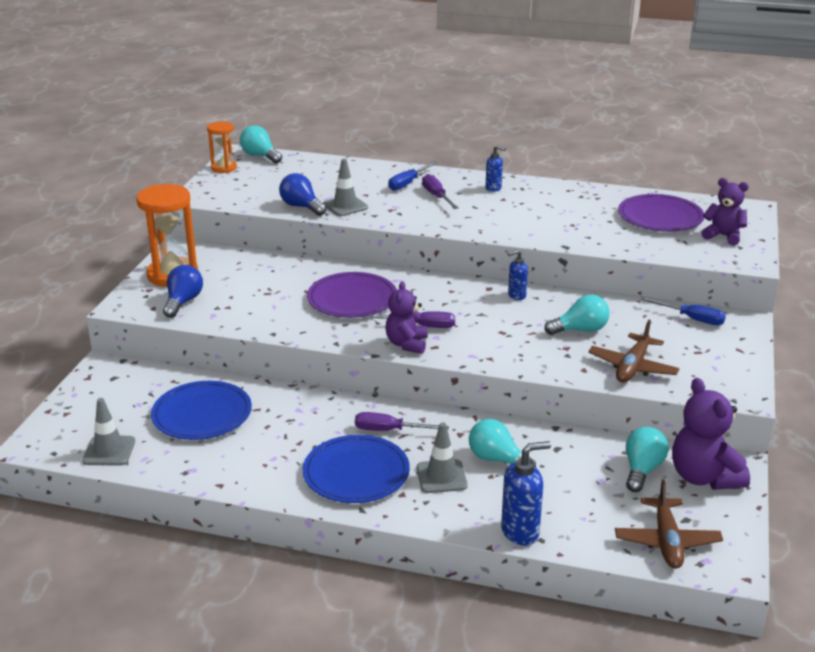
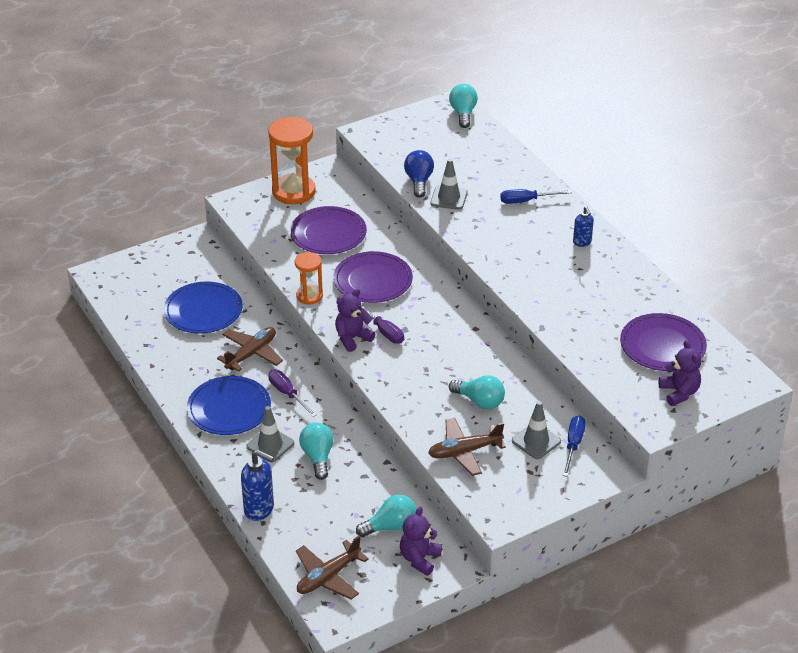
camera: 45 degrees right, 10 degrees up
(109, 451) = (127, 303): grey traffic cone -> grey traffic cone (536, 441)
(183, 302) = (270, 219): blue light bulb -> none
(224, 168) = (421, 113): orange hourglass -> orange hourglass (309, 296)
(256, 288) = (328, 234): none -> purple plate
(305, 420) = (251, 354): none -> brown plane
(436, 196) = (527, 226): purple screwdriver -> none
(516, 295) = (483, 346): blue soap dispenser -> none
(691, 319) = (573, 445): blue screwdriver -> blue screwdriver turned 150 degrees counterclockwise
(704, 477) = (419, 559): purple teddy bear -> purple teddy bear, size x0.66

